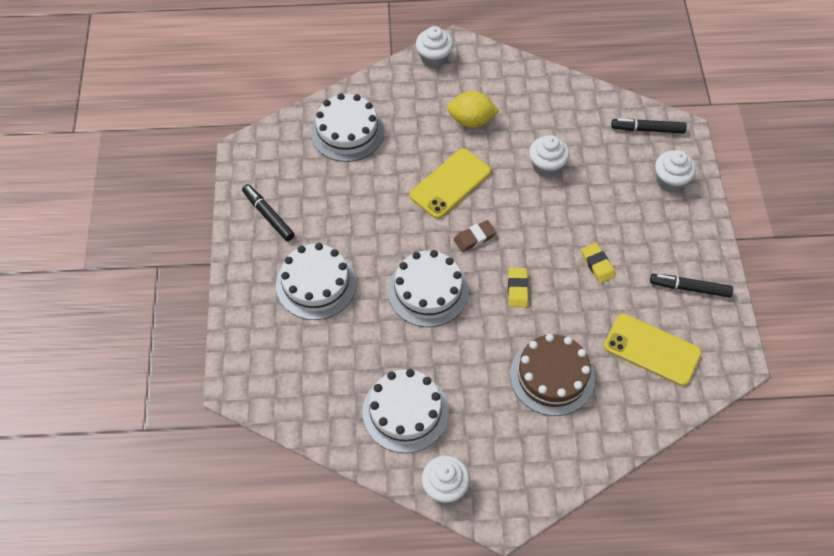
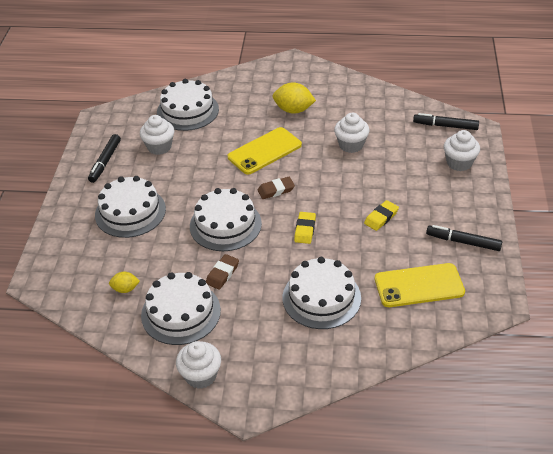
camera: 10 degrees right, 15 degrees down
(268, 215) = (105, 162): black marker -> black marker turned 135 degrees counterclockwise
(337, 388) = (125, 289): none -> yellow lemon
(434, 58) = (272, 68): white cupcake -> white cupcake (159, 147)
(439, 357) = (222, 274): none -> brown eraser
(552, 376) = (321, 298): brown cake -> white cake
(597, 264) = (381, 217): yellow eraser -> yellow eraser turned 60 degrees clockwise
(652, 349) = (419, 285): yellow phone -> yellow phone turned 45 degrees counterclockwise

